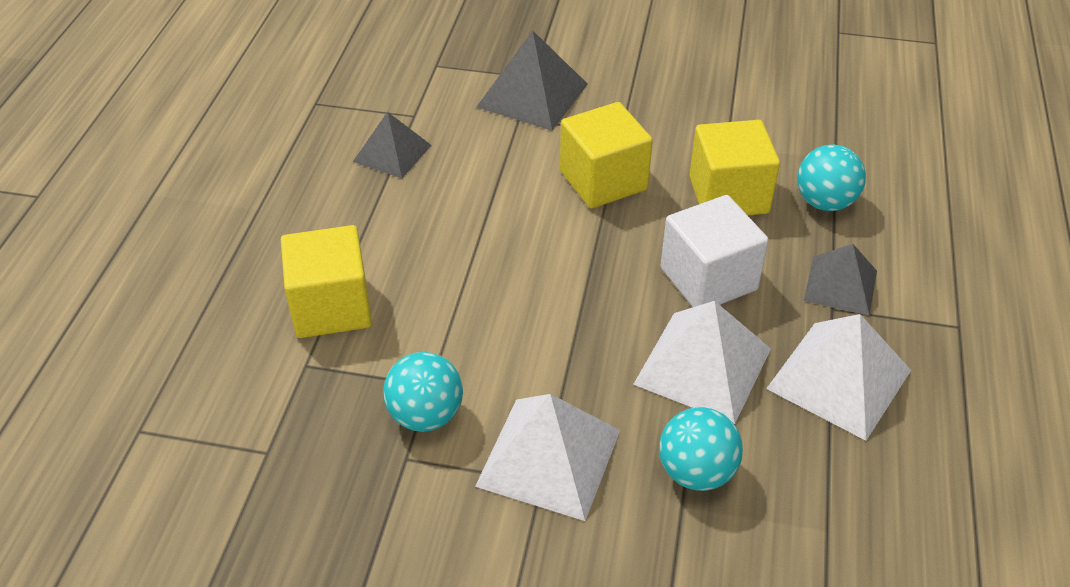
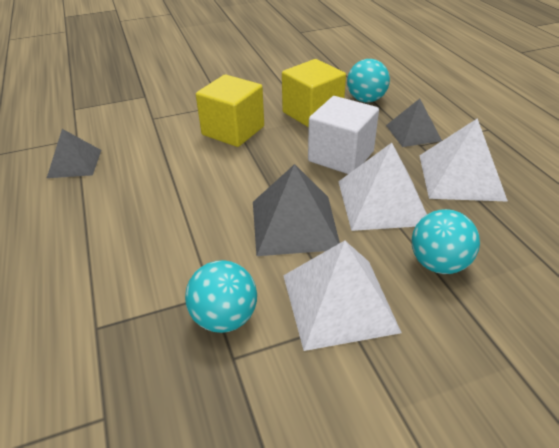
camera: 30 degrees left, 5 degrees down
(331, 307) = (91, 276): yellow cube -> none
(532, 95) = (152, 104): grey pyramid -> grey pyramid (294, 224)

